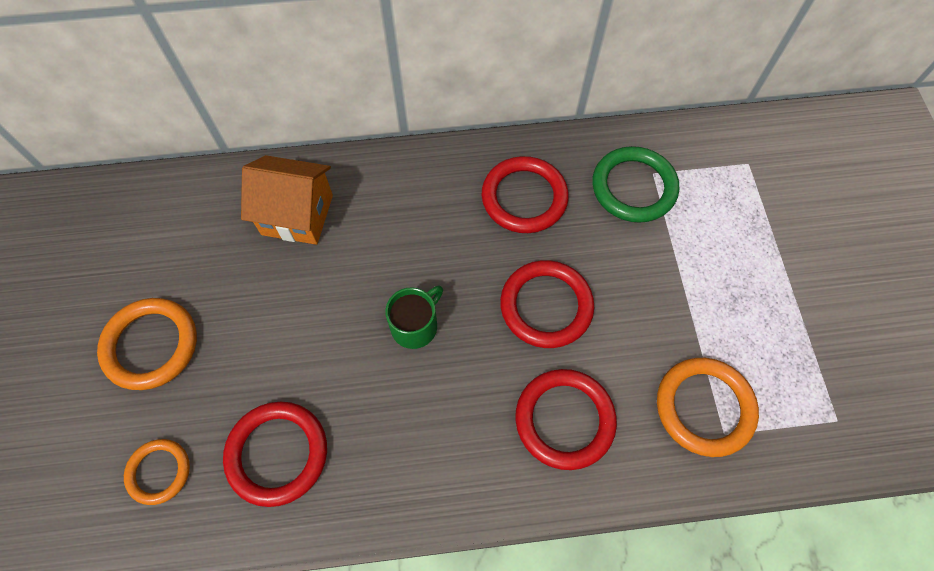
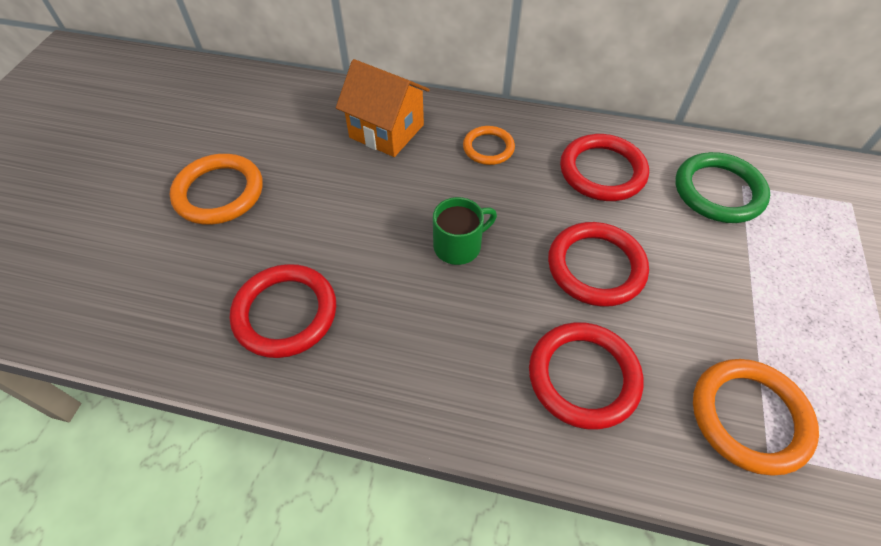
camera: 20 degrees right, 10 degrees down
(159, 472) = (175, 293): orange ring -> orange ring (488, 148)

